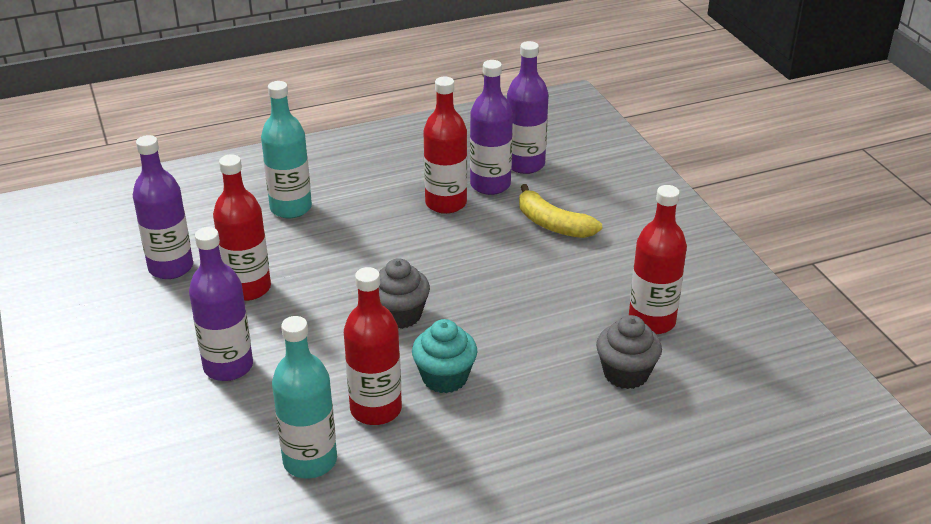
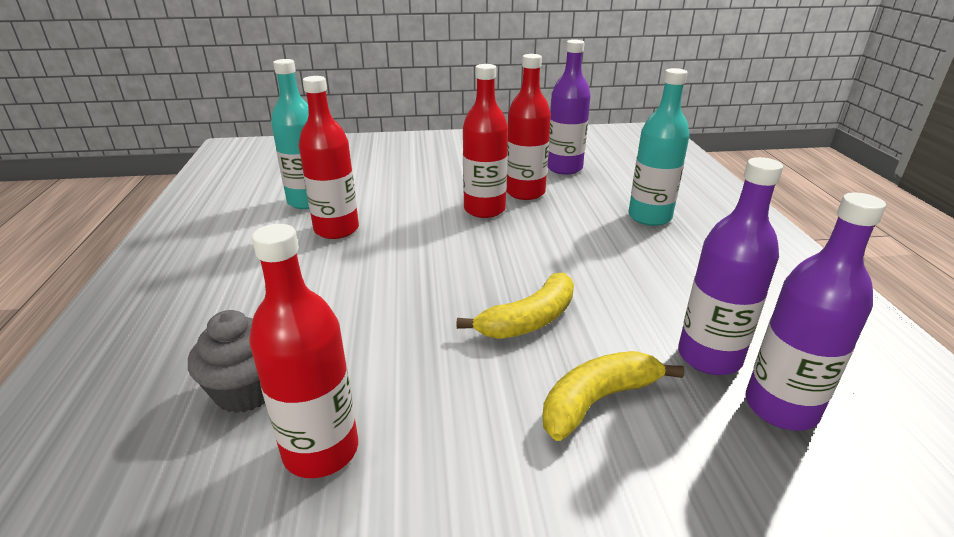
camera: 105 degrees right, 5 degrees down
(228, 366) = (431, 181): purple bottle -> none
(400, 315) = (452, 254): grey cupcake -> none
(445, 377) = (346, 265): turquoise cupcake -> none
(446, 203) = (658, 310): red bottle -> red bottle (484, 209)
(483, 259) = (529, 320): none -> yellow banana

